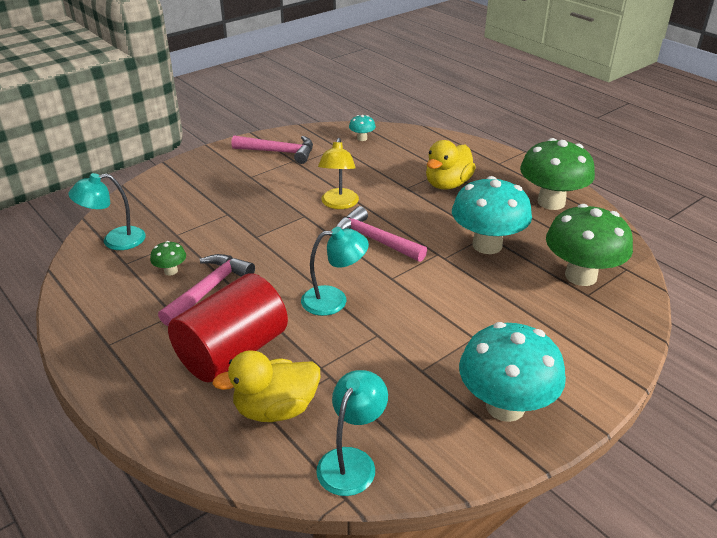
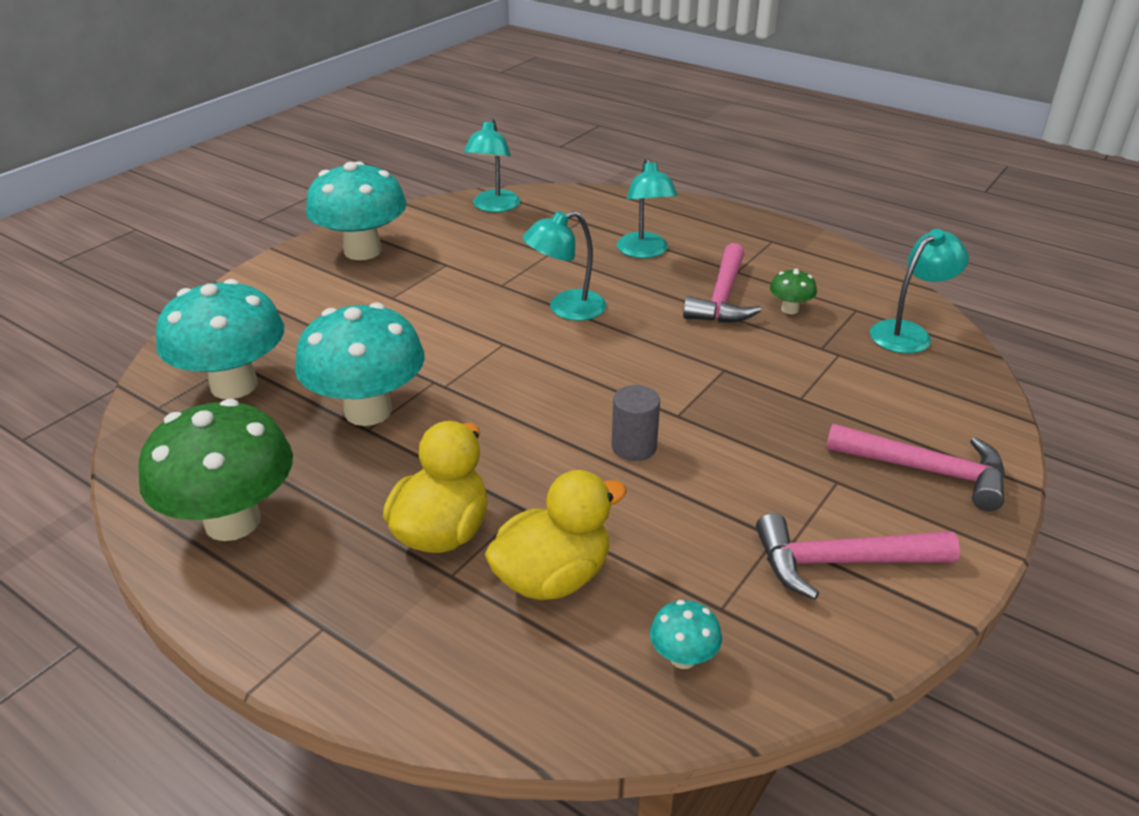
camera: 165 degrees right, 0 degrees up
(232, 352) = (644, 252): red cylinder -> turquoise lamp
(275, 409) = (573, 223): yellow duck -> yellow duck (552, 577)
(339, 204) = (634, 447): yellow lamp -> grey cylinder
(374, 240) = (545, 391): pink hammer -> pink hammer (926, 471)
(580, 276) = (234, 385): green mushroom -> turquoise mushroom

